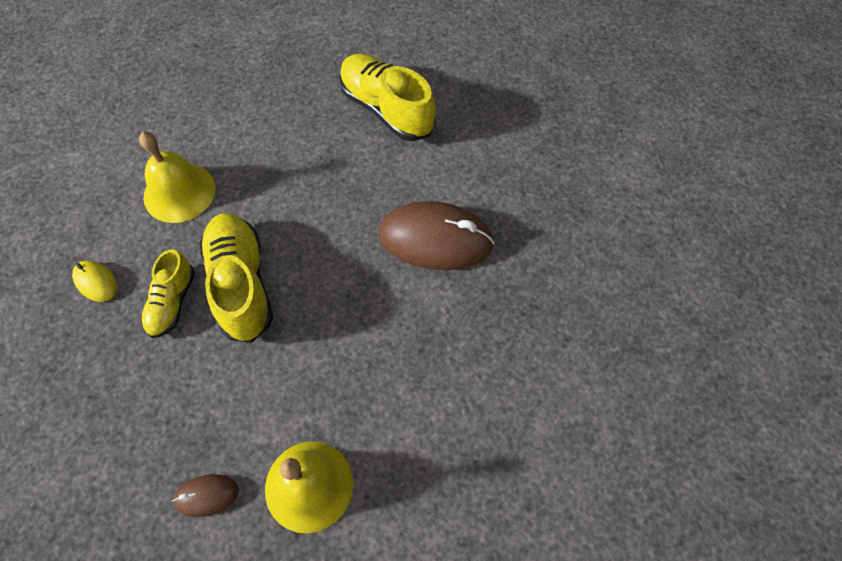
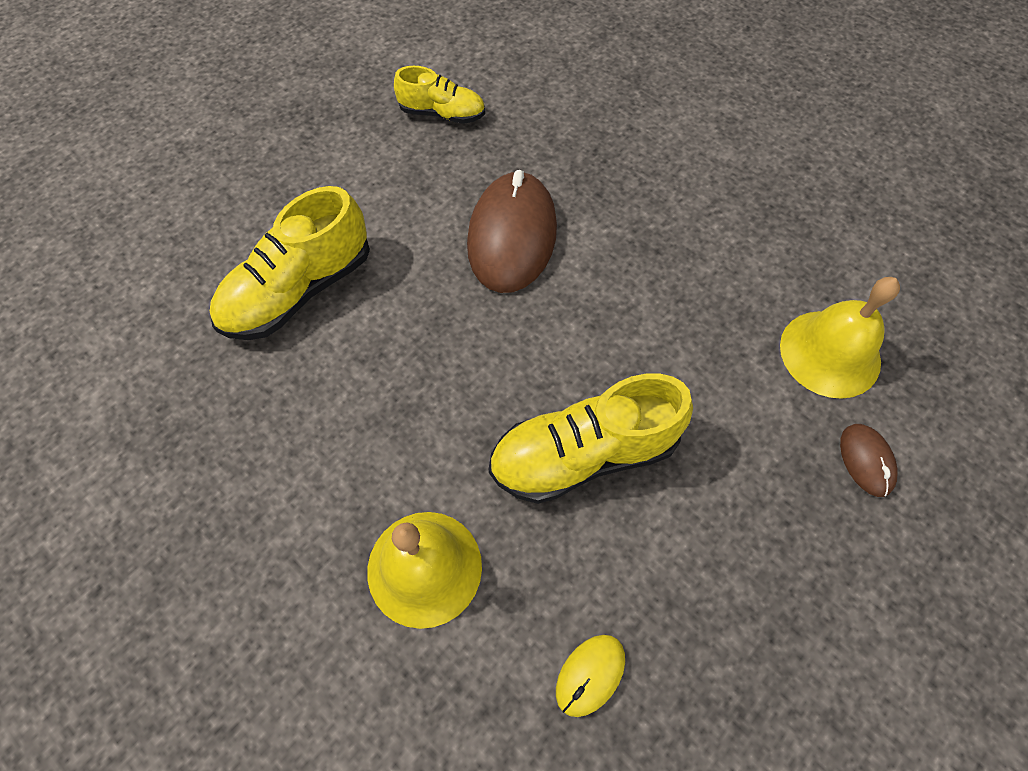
camera: 90 degrees left, 0 degrees up
(172, 302) = (617, 546): yellow shoe -> yellow shoe (442, 113)

